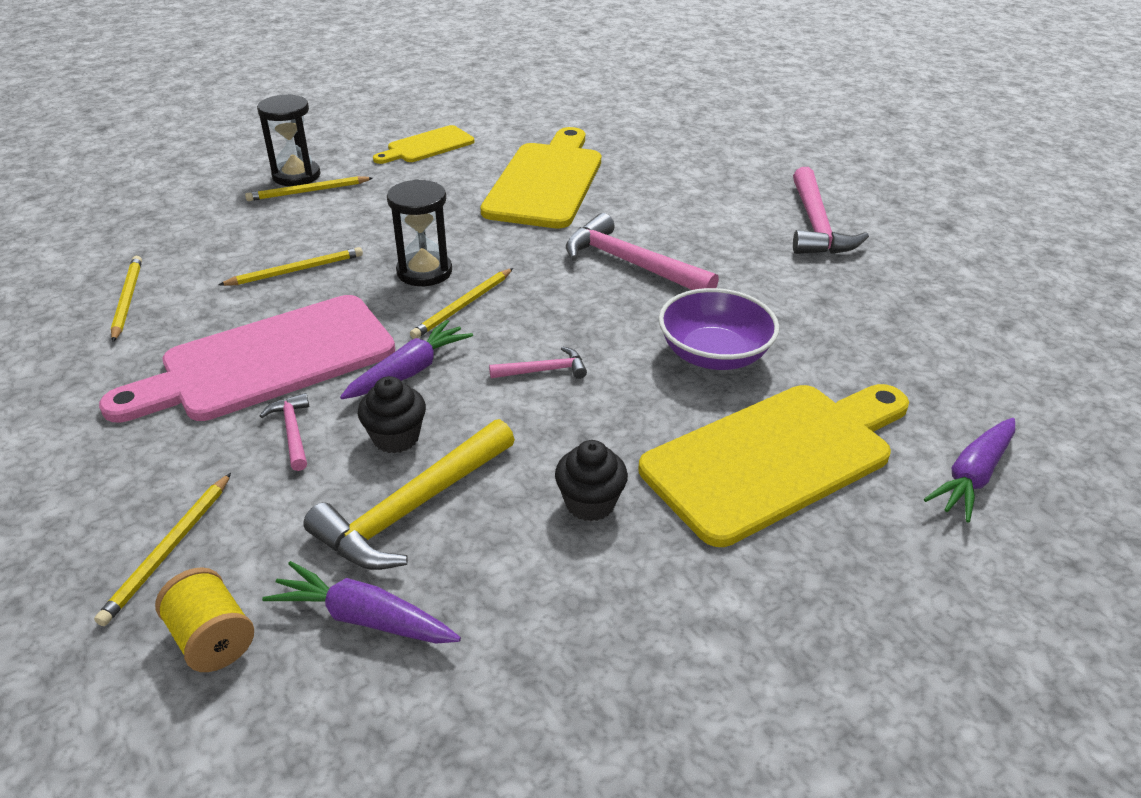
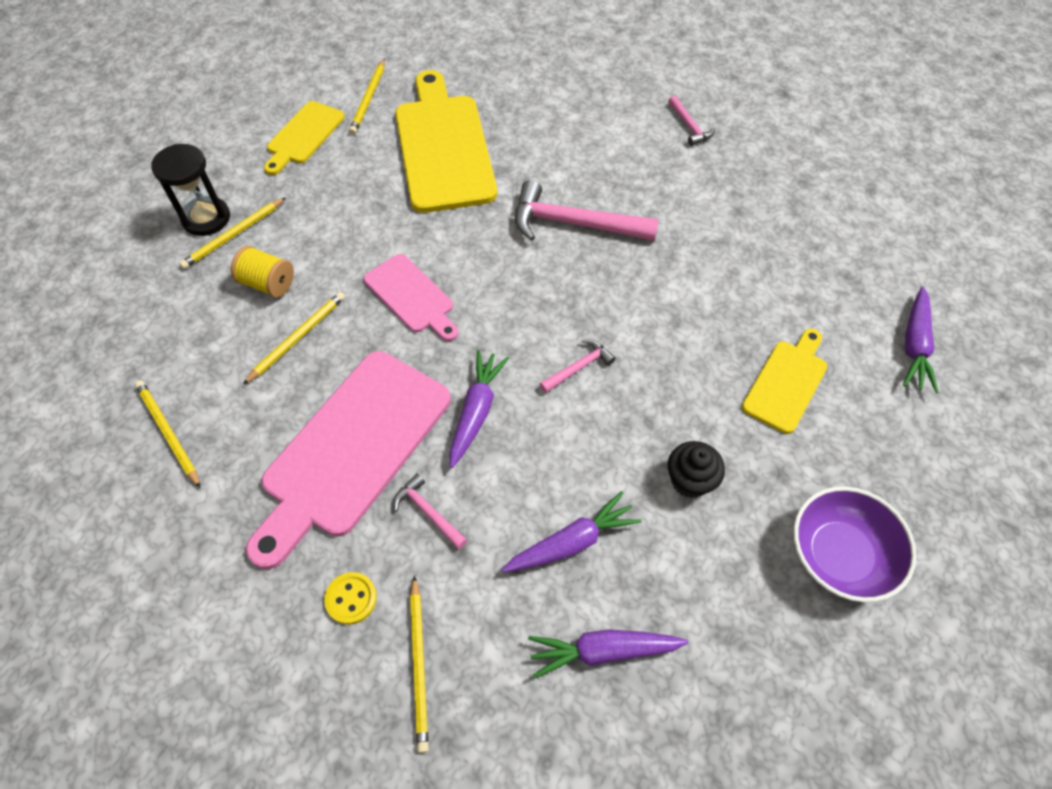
camera: 25 degrees left, 20 degrees up
(158, 471) = (351, 599): none -> yellow button
(213, 639) = (512, 720): yellow spool -> yellow spool (268, 283)
(396, 437) = (512, 482): black cupcake -> none
(412, 508) = (571, 542): yellow hammer -> purple carrot
(424, 272) = (412, 296): black hourglass -> pink cutting board
(463, 305) = (471, 322): yellow pencil -> yellow pencil (369, 98)
(714, 354) = (691, 299): purple bowl -> purple bowl (839, 555)
(775, 456) = (786, 382): yellow cutting board -> yellow cutting board, size x0.54
(816, 225) = (689, 126): pink hammer -> pink hammer, size x0.50

